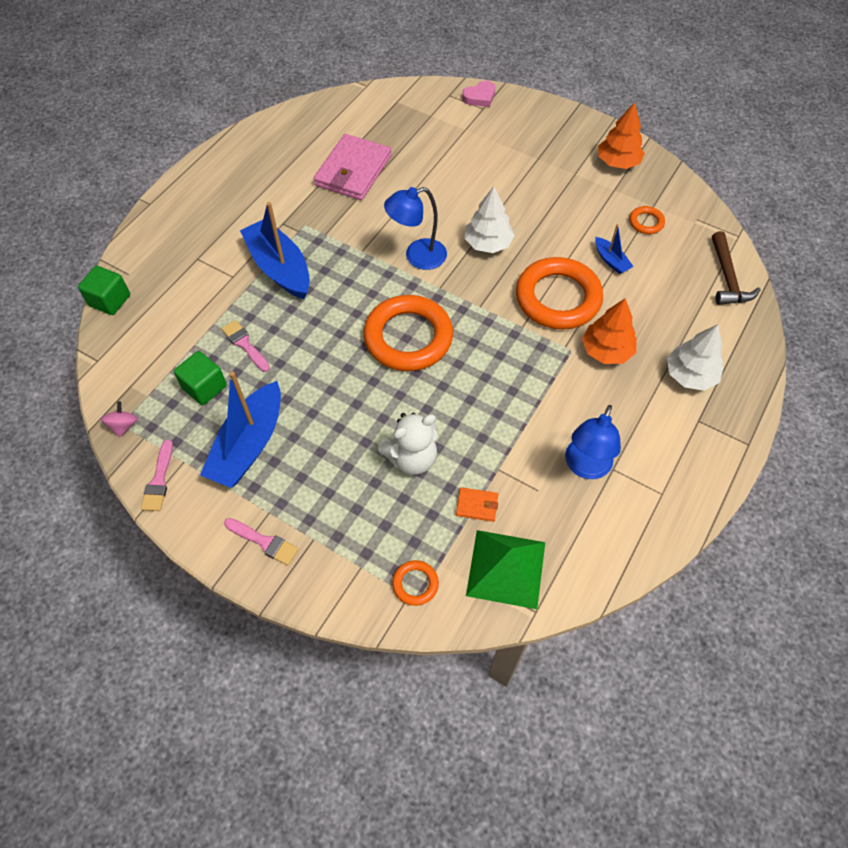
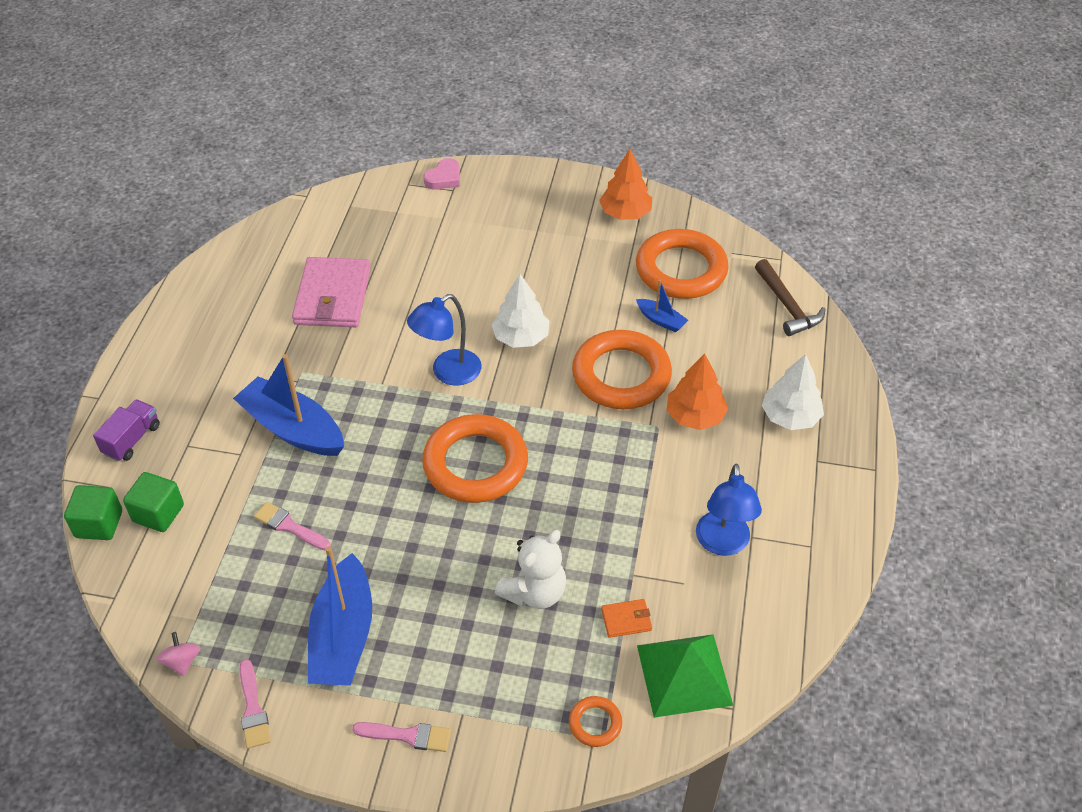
camera: 20 degrees left, 10 degrees down
(160, 242) = (132, 439): none -> purple truck
(204, 387) = (262, 588): green cube -> green cube (158, 513)
(646, 222) = (681, 270): orange ring -> orange ring, size x2.29

